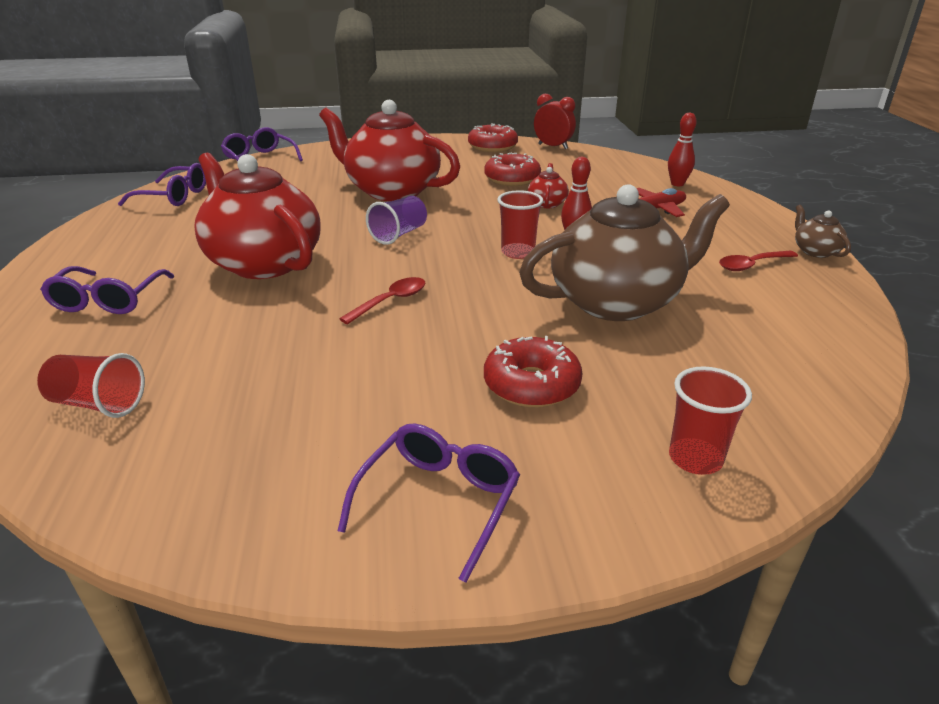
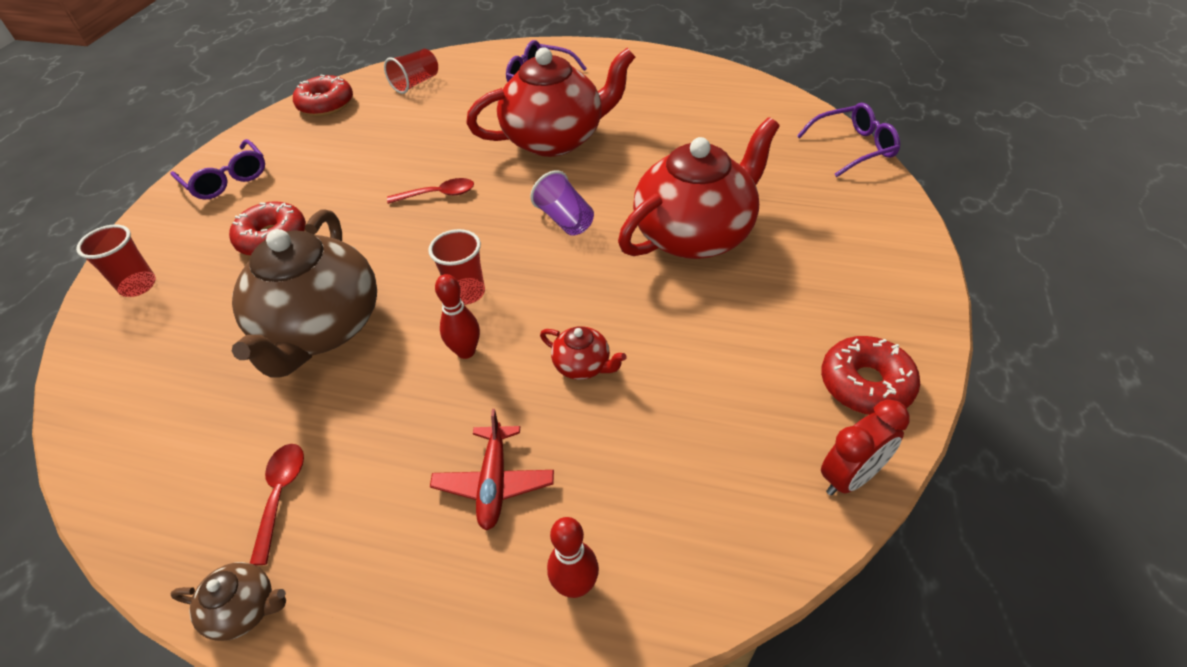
camera: 115 degrees right, 15 degrees up
(174, 197) = (740, 97): purple glasses -> none
(391, 301) = (438, 194): red spoon -> red spoon turned 75 degrees counterclockwise
(512, 179) = (693, 359): red donut -> red donut (326, 104)

